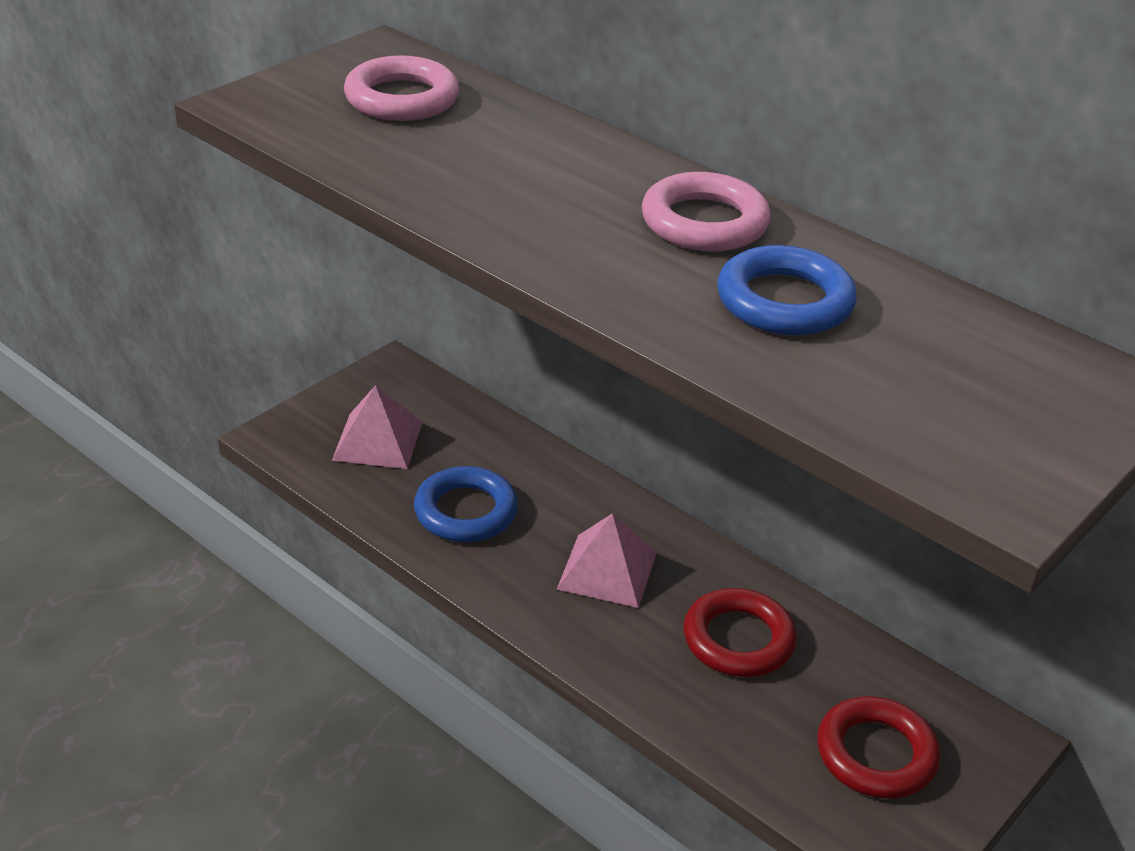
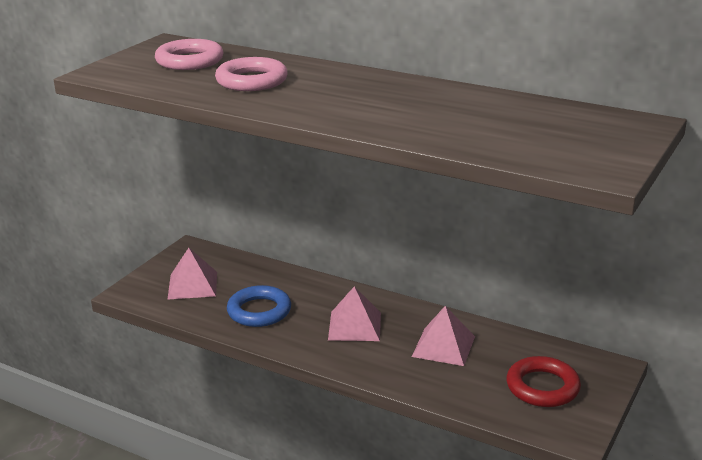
camera: 10 degrees left, 10 degrees down
(704, 222) = (388, 89): pink ring -> pink ring (251, 81)
(738, 639) = (443, 346): red ring -> pink pyramid
(784, 301) = (448, 114): blue ring -> none

